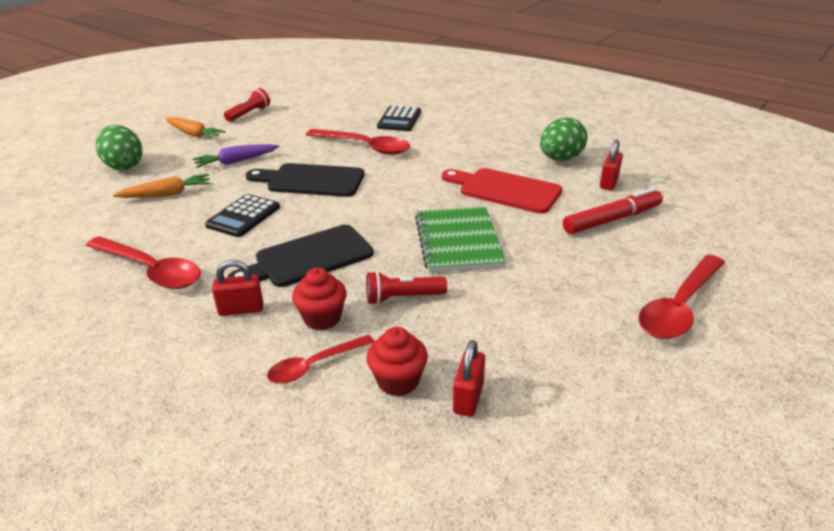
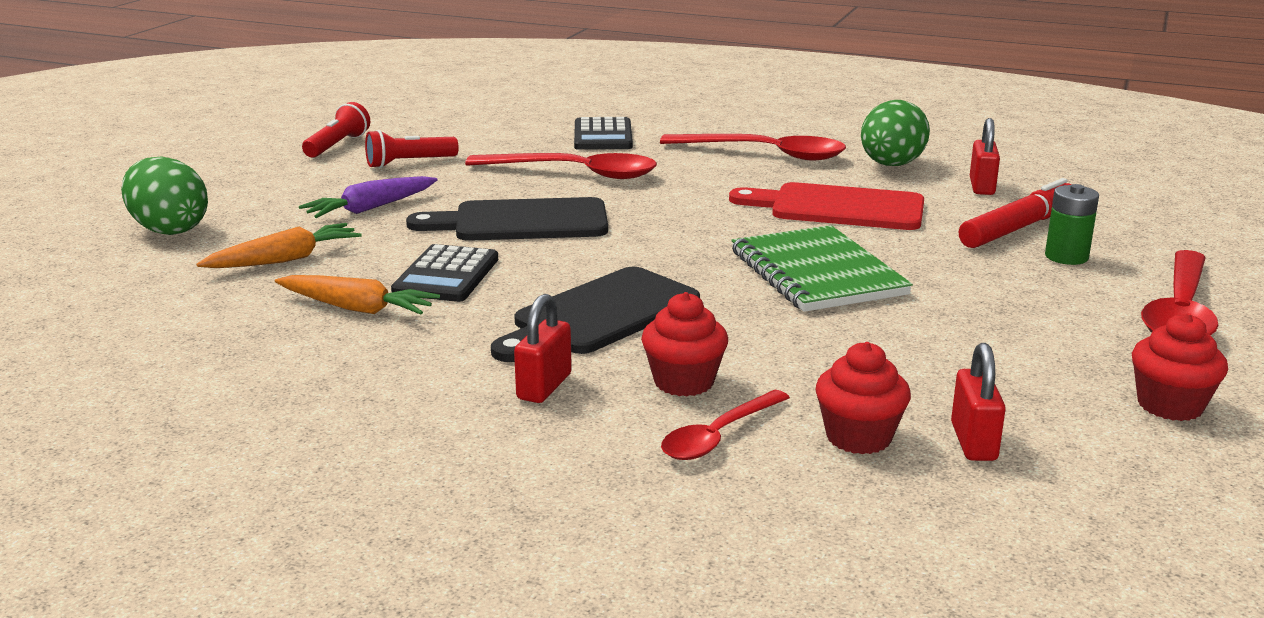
camera: 15 degrees left, 10 degrees down
(151, 270) = (346, 357): red spoon -> red spoon (766, 154)
(194, 134) = (260, 178): orange carrot -> orange carrot (356, 308)
(241, 309) = (544, 386): red padlock -> red padlock turned 45 degrees counterclockwise
(402, 298) = (787, 345): red flashlight -> red flashlight (409, 163)
(621, 389) = (1170, 405): none -> red cupcake
(629, 248) = (1066, 257): none -> green battery

